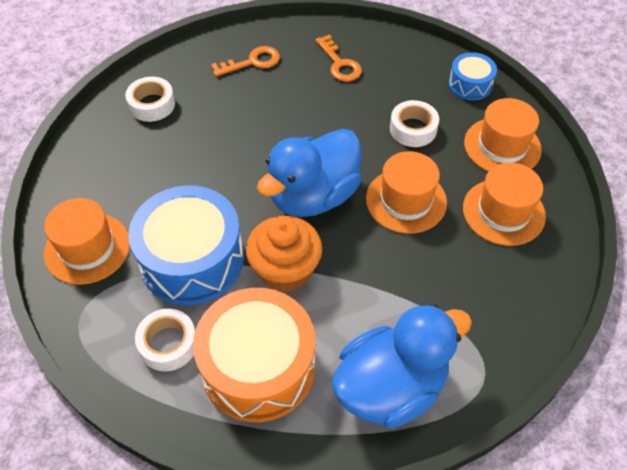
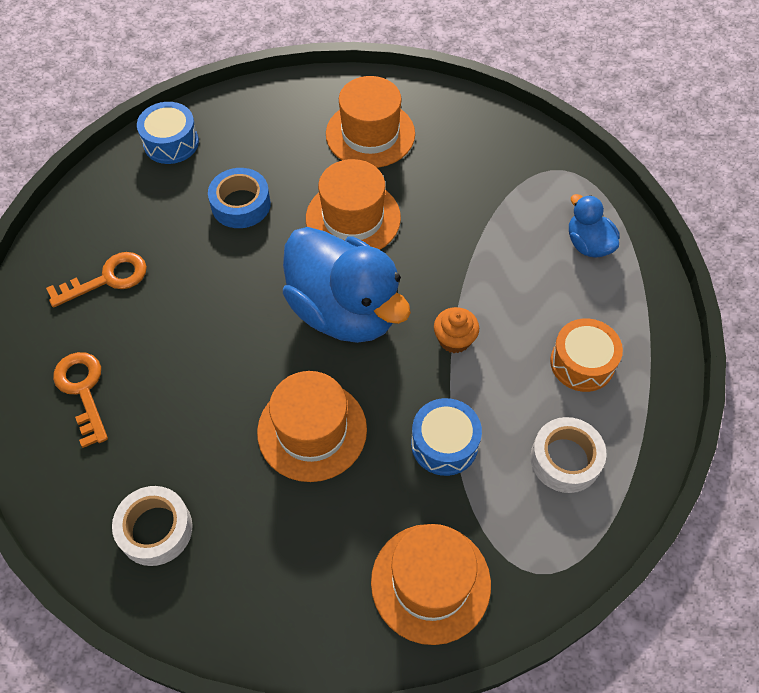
camera: 90 degrees left, 5 degrees up
(192, 259) = (444, 444): blue drum -> blue drum, size x0.51
(258, 367) = (582, 363): orange drum -> orange drum, size x0.51
(285, 269) = (454, 339): orange cupcake -> orange cupcake, size x0.51
(391, 387) = (588, 244): blue duck -> blue duck, size x0.47
(413, 129) = (241, 204): white tape -> blue tape
(502, 146) = (275, 124): orange hat -> orange hat (312, 430)

